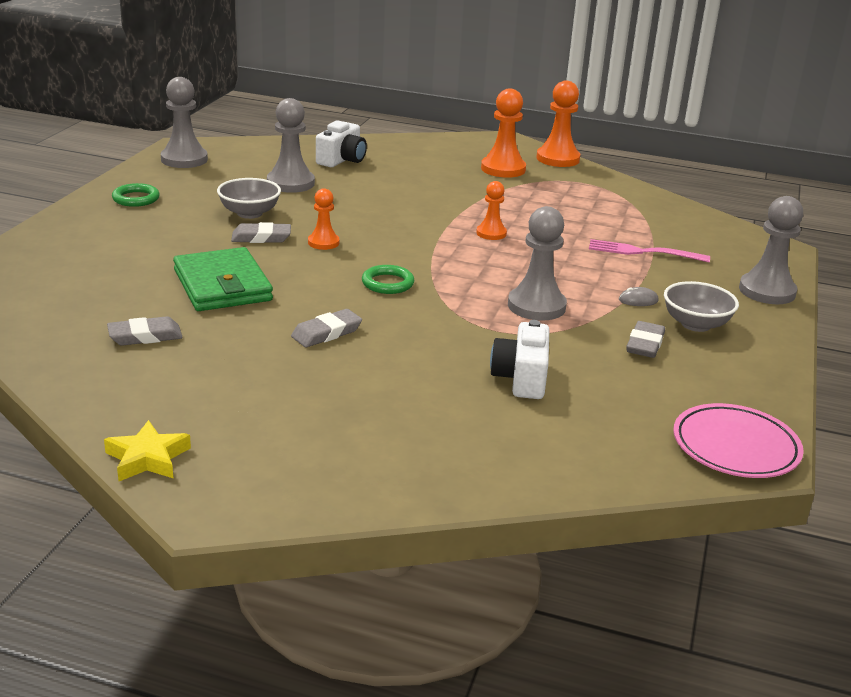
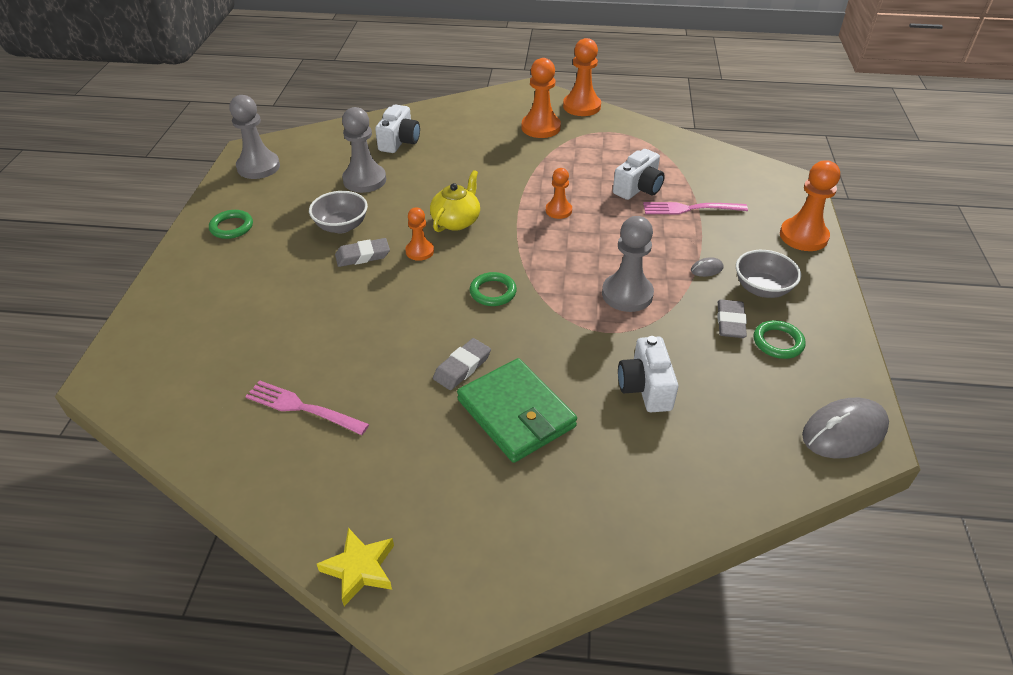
camera: 10 degrees left, 15 degrees up
(145, 336) = (302, 408): grey eraser -> pink fork
(222, 285) = (349, 325): green wallet -> green wallet (516, 413)
(374, 226) = (456, 221): none -> yellow teapot
(591, 229) = (638, 188): none -> white camera
(693, 367) = (778, 342): none -> green ring
(735, 447) = (844, 431): pink plate -> grey mouse
(767, 291) = (803, 236): grey pawn -> orange pawn

